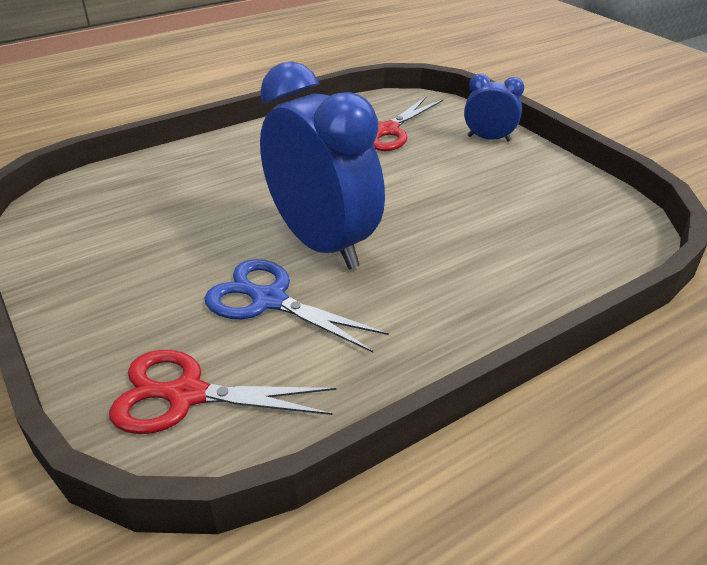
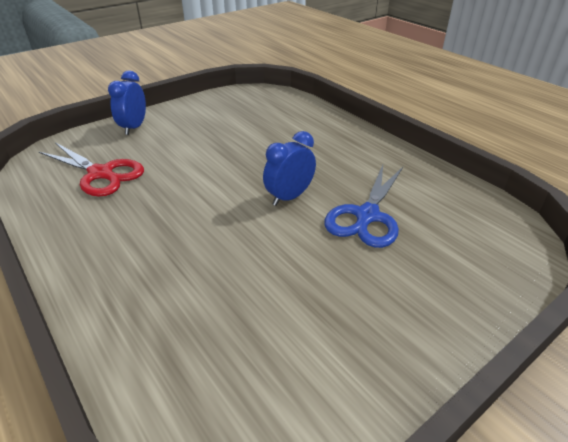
camera: 95 degrees left, 0 degrees up
(185, 395) = (478, 241): red scissors -> none
(322, 243) = (289, 197): blue clock -> blue clock, size x0.48

